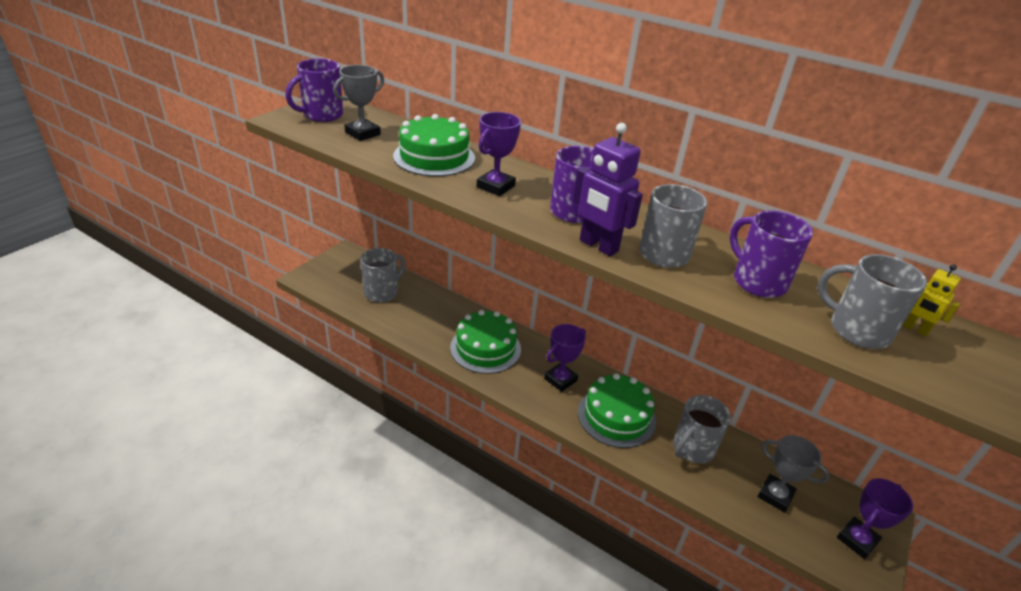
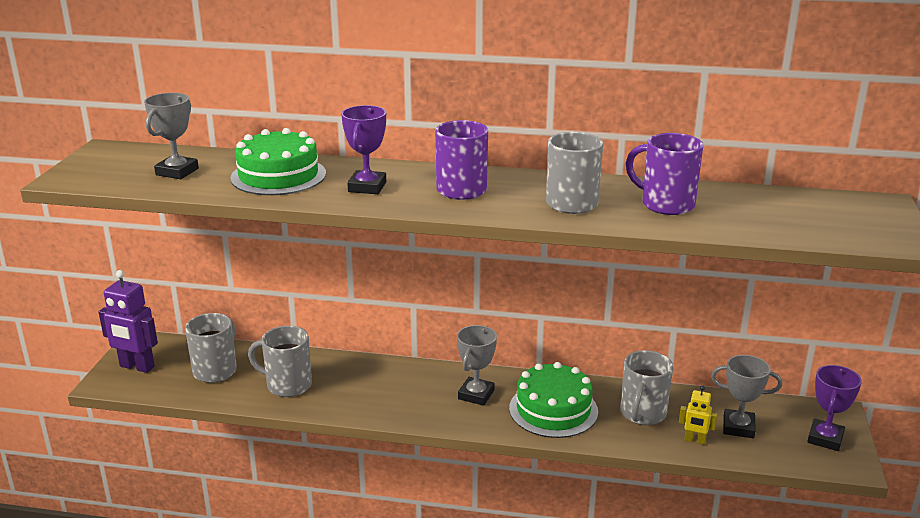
camera: 20 degrees left, 10 degrees down
(321, 115) = (110, 164): purple mug -> none
(485, 348) = (376, 390): green cake -> none
(560, 379) = (476, 395): purple trophy -> grey trophy
(598, 246) = (508, 212): purple robot -> purple robot (137, 367)
(857, 330) = (766, 218): grey mug -> grey mug (287, 385)
(915, 329) = (809, 206): yellow robot -> yellow robot (694, 440)

